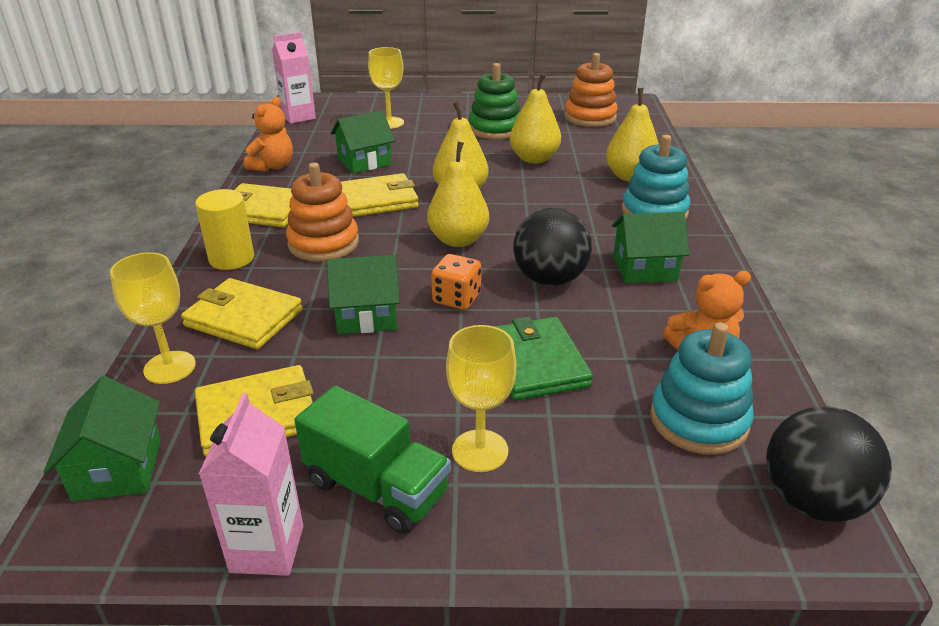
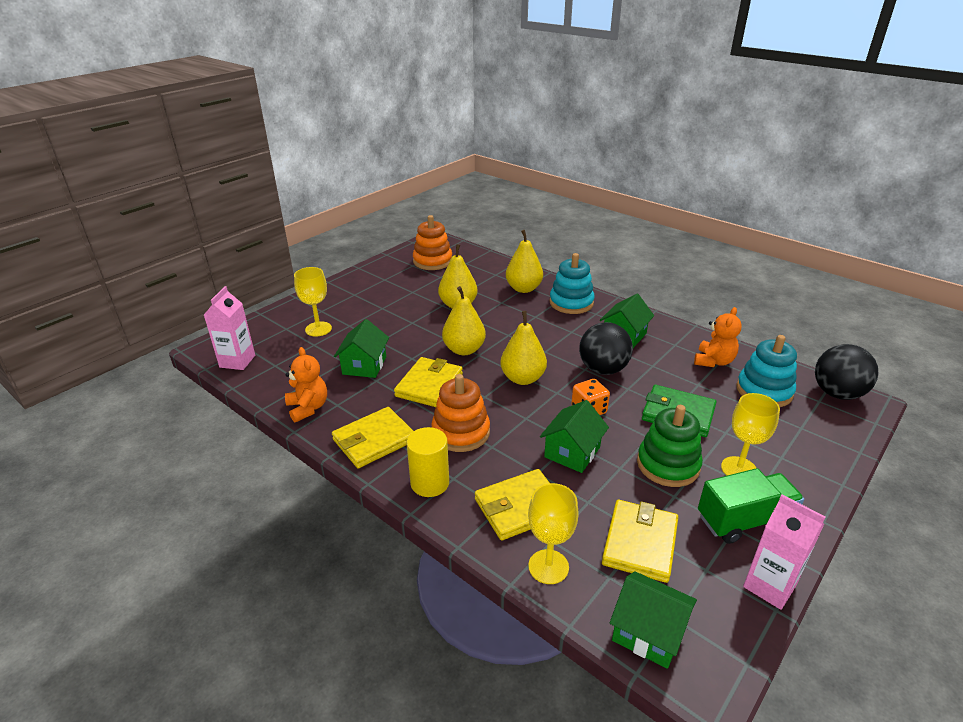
camera: 50 degrees left, 0 degrees up
(495, 129) = (396, 297): green stacking toy -> green stacking toy (668, 465)

